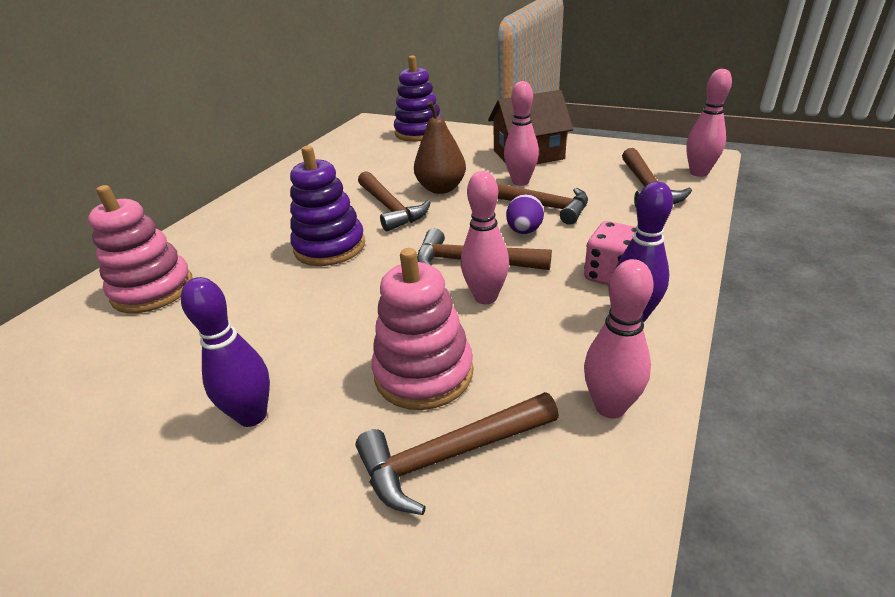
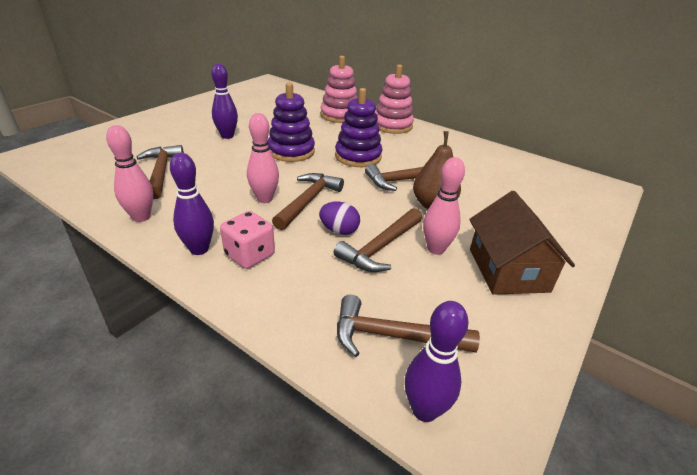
camera: 95 degrees right, 0 degrees up
(419, 132) = (578, 211): purple stacking toy -> purple stacking toy (291, 151)
(424, 373) = (217, 172): pink stacking toy -> pink stacking toy (392, 125)
(699, 173) = (424, 410): pink bowling pin -> purple bowling pin

